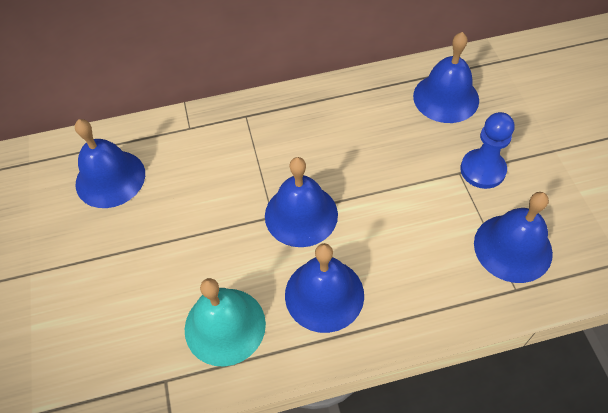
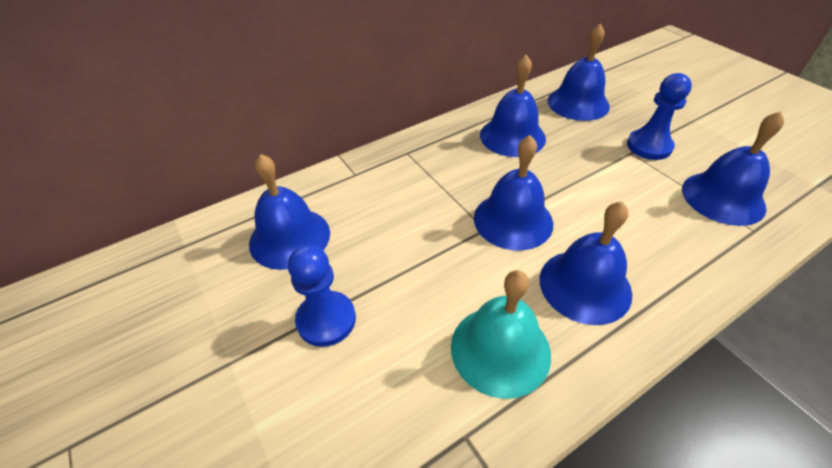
camera: 20 degrees left, 10 degrees down
(109, 260) = (326, 320): none -> blue pawn
(354, 122) = (512, 136): none -> blue bell

